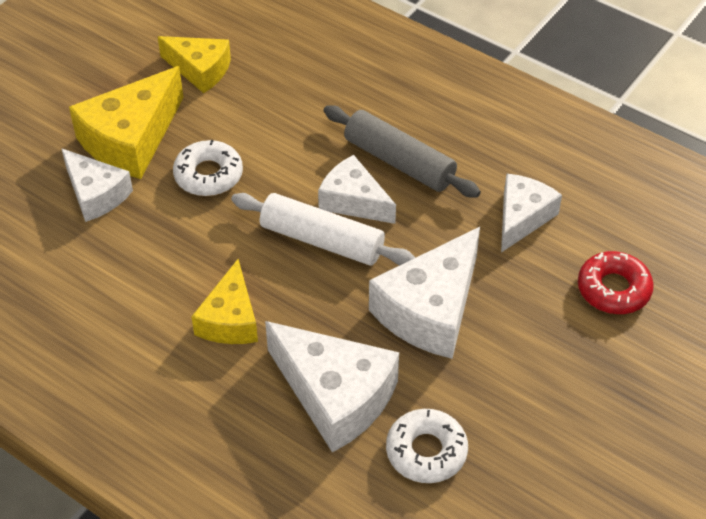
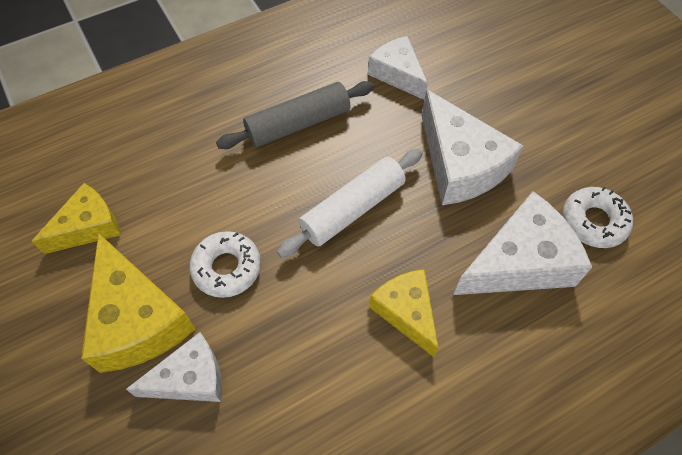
camera: 65 degrees left, 10 degrees up
(230, 319) = (406, 312): yellow cheese -> yellow cheese turned 150 degrees counterclockwise
(353, 201) = (322, 170): white cheese -> none
(613, 289) = (488, 53): red donut -> none

